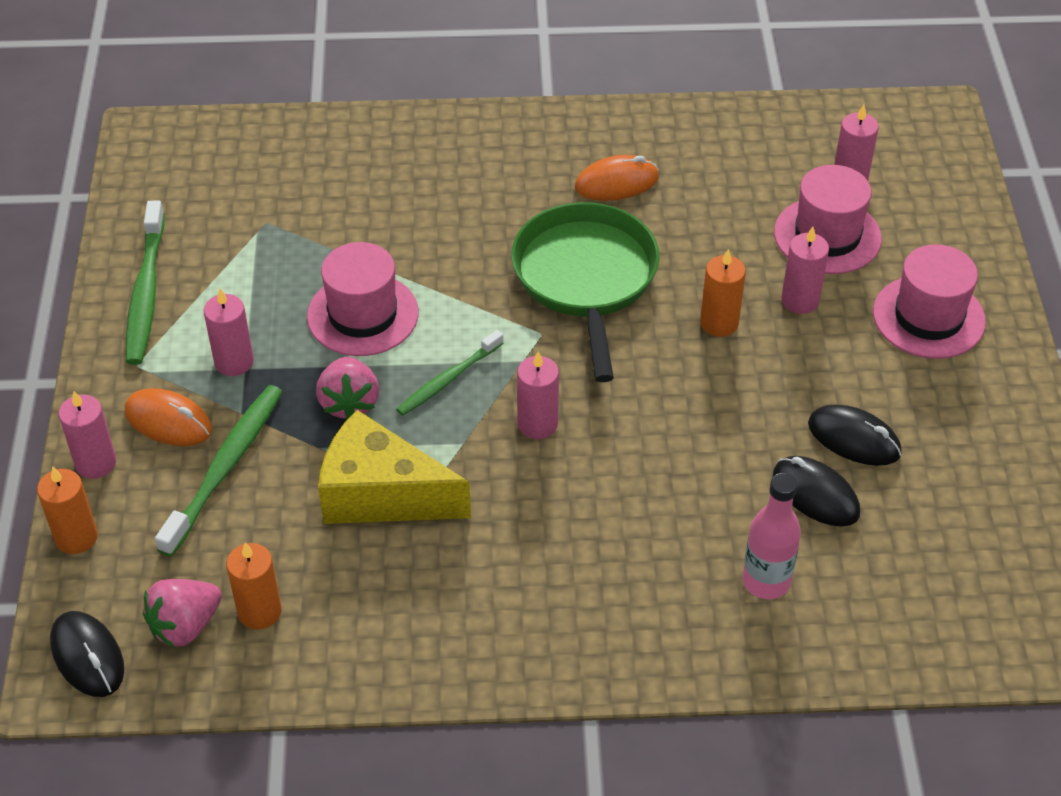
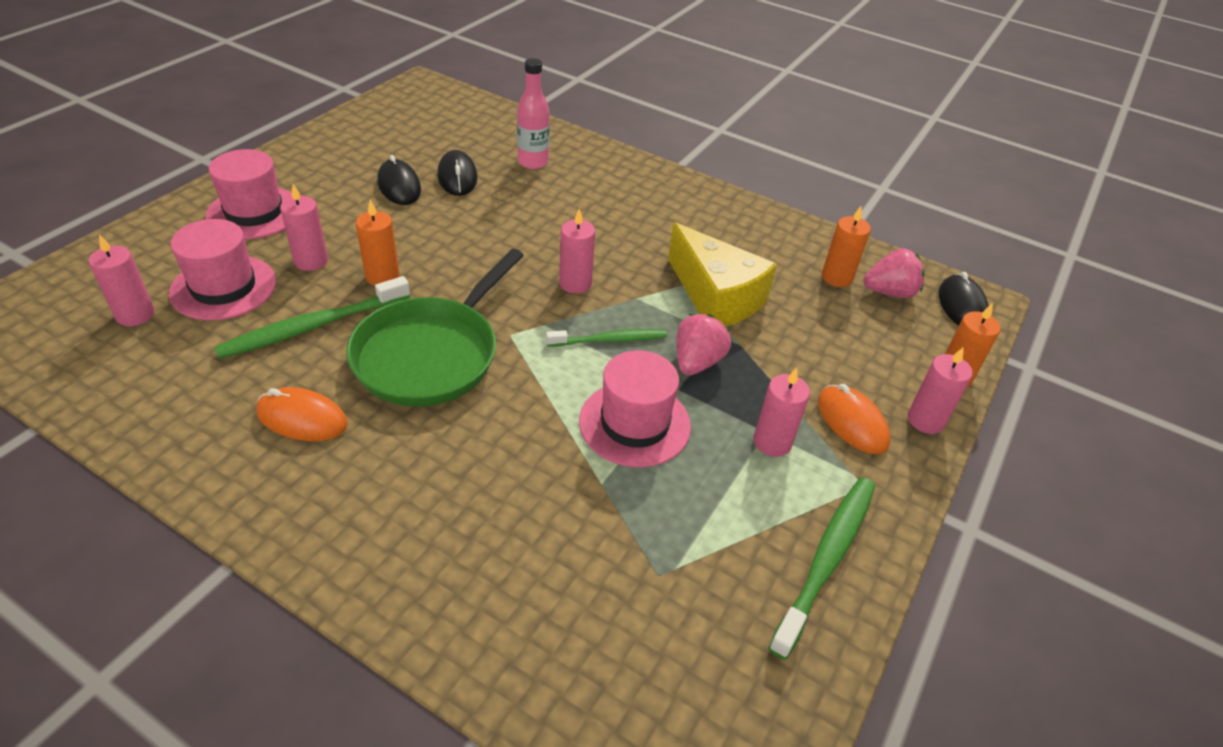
camera: 150 degrees left, 5 degrees down
(226, 467) = (819, 366): green toothbrush -> green toothbrush (312, 326)

